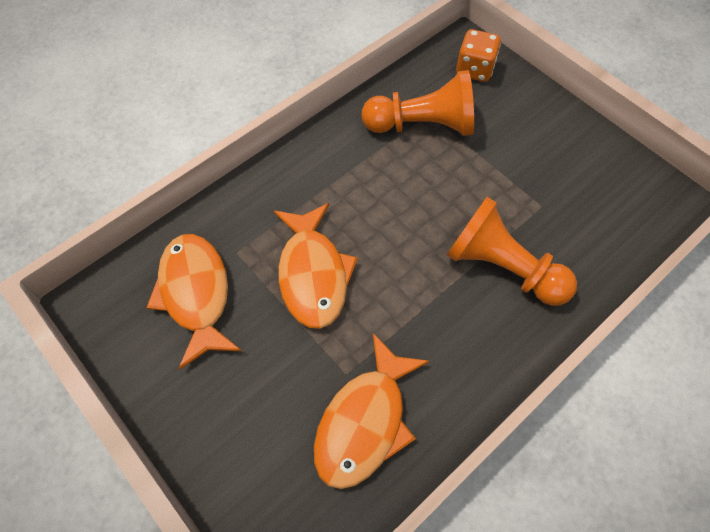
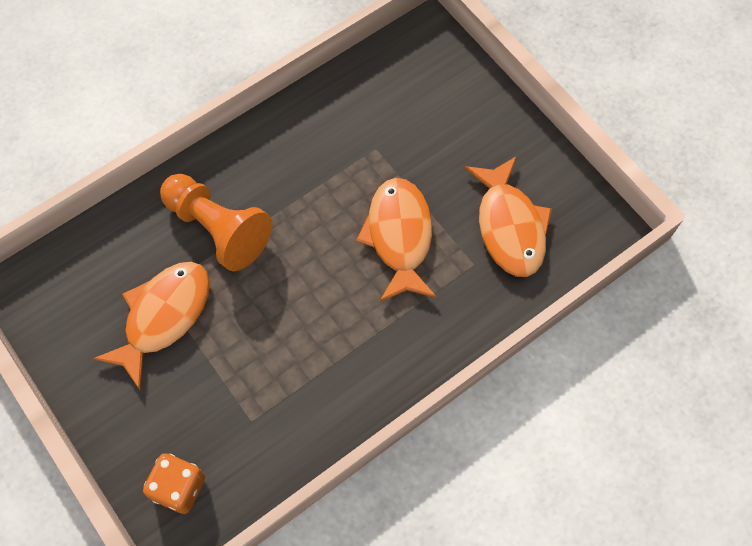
camera: 175 degrees left, 5 degrees up
(365, 421) = (364, 113): orange fish -> orange fish (163, 317)
(422, 125) = (262, 404): orange pawn -> none

